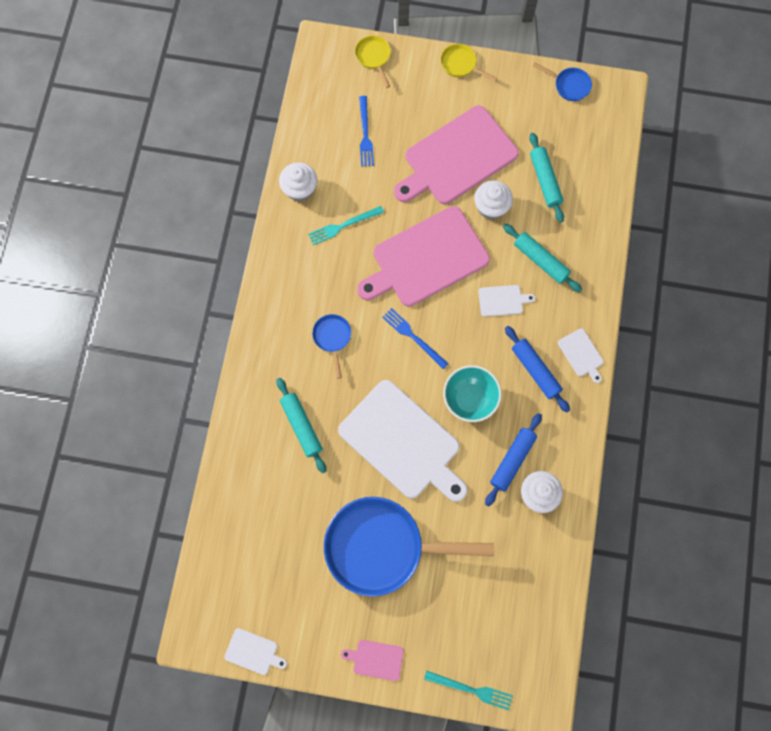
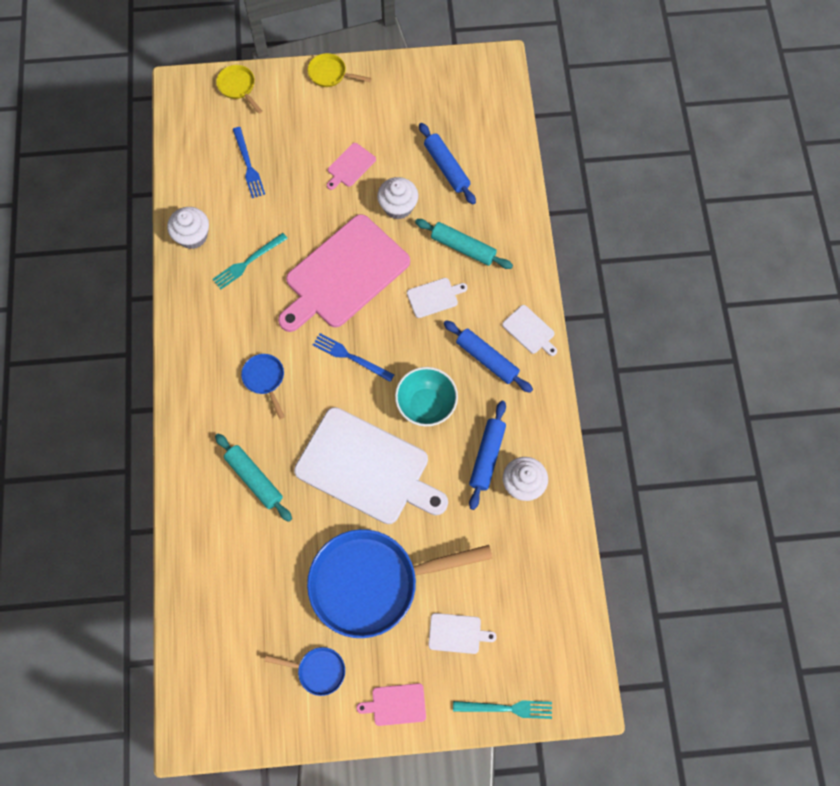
camera: 15 degrees left, 5 degrees down
(253, 652) = (260, 734): white cutting board -> white cutting board (457, 633)
(457, 158) = (350, 166): pink cutting board -> pink cutting board, size x0.41
(545, 180) = (446, 167): turquoise rolling pin -> blue rolling pin
(569, 85) = (446, 69): blue pan -> blue pan (317, 670)

